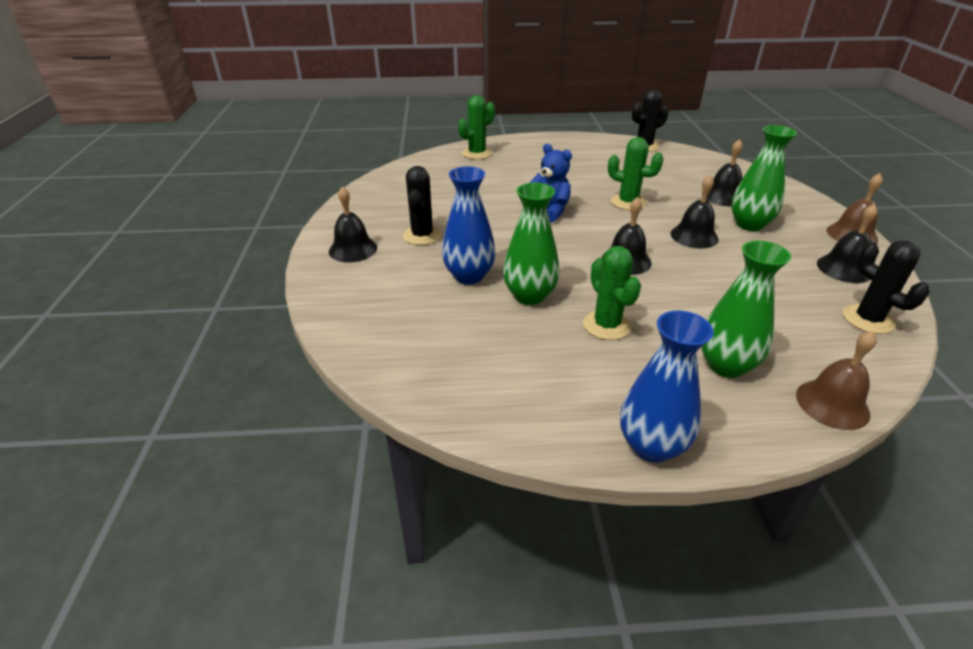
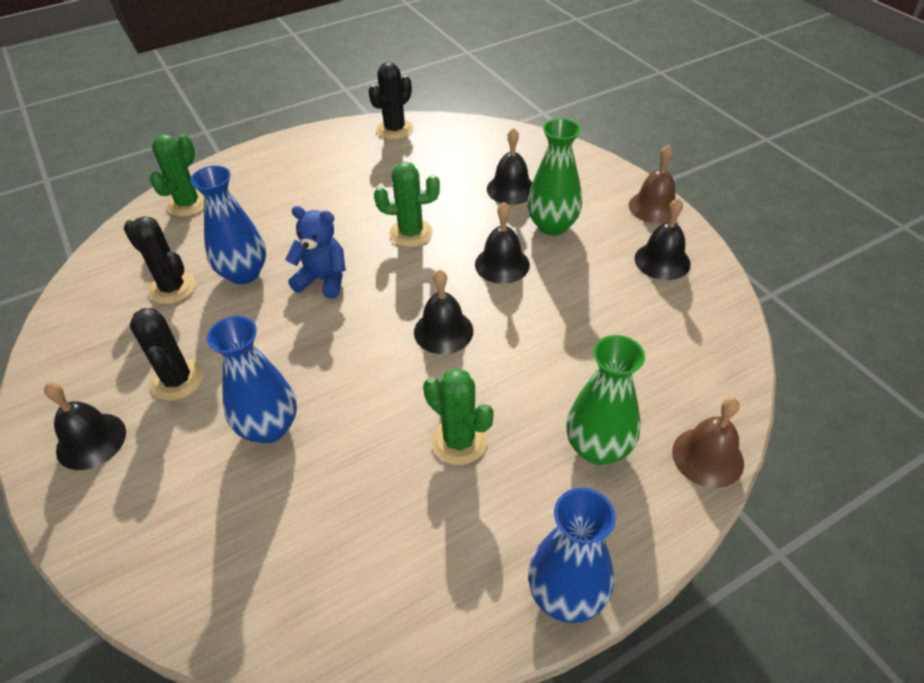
camera: 25 degrees left, 10 degrees up
(495, 195) = (244, 273): none -> blue vase
(529, 296) = (356, 431): green vase -> none
(868, 319) = (704, 326): black cactus -> black cactus (172, 288)

